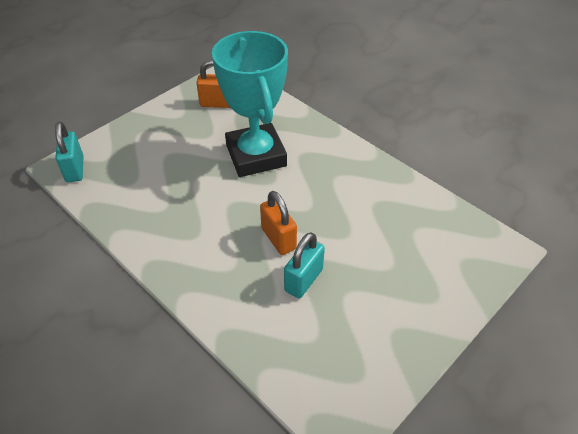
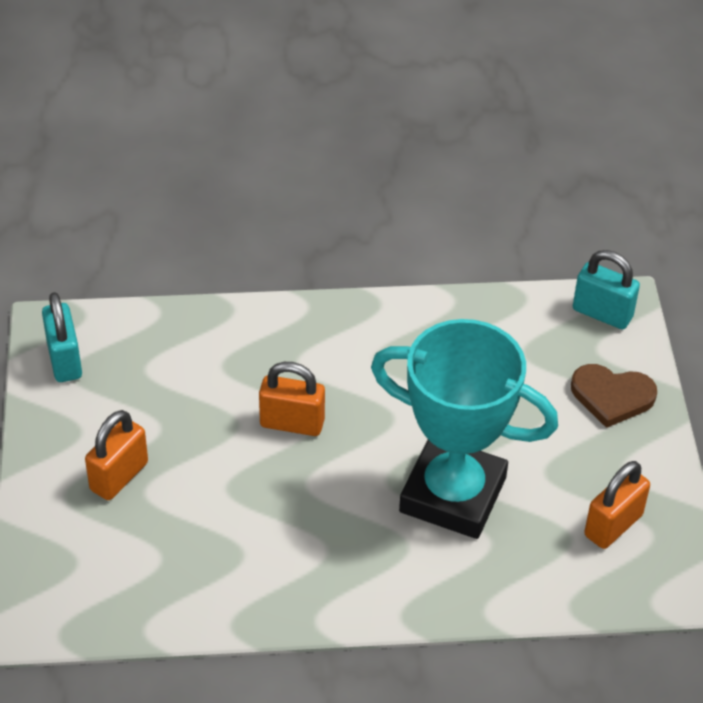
camera: 130 degrees right, 0 degrees up
(136, 138) = (612, 396): none -> brown heart
(303, 280) = (215, 406): turquoise padlock -> turquoise padlock (64, 360)
(397, 285) = (119, 476): none -> orange padlock

